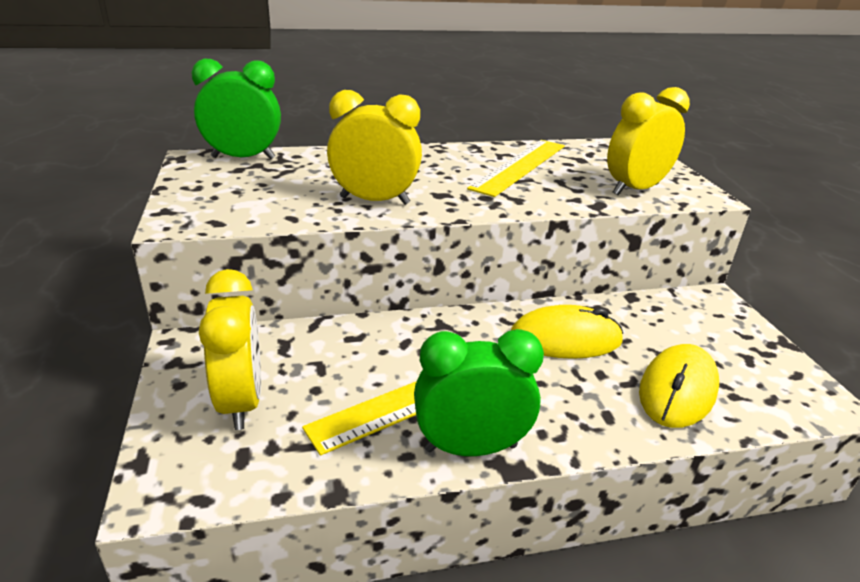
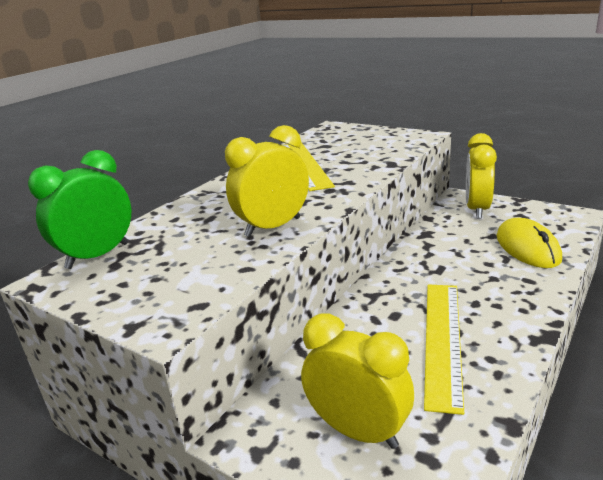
camera: 40 degrees left, 5 degrees down
(470, 447) = (513, 343): green clock -> none
(565, 339) = (443, 258): yellow mouse -> none
(635, 189) = (388, 147): yellow clock -> yellow clock (477, 209)

